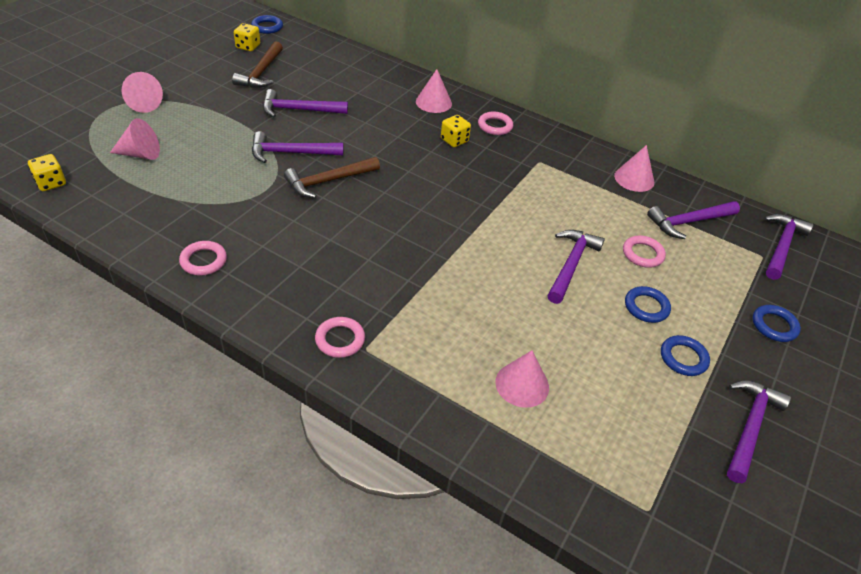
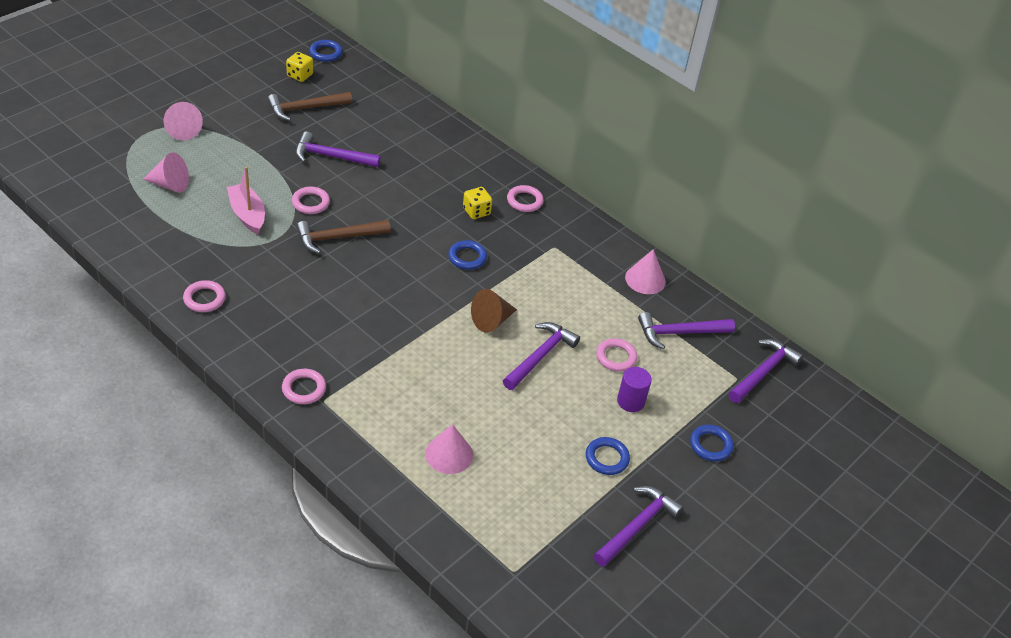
camera: 10 degrees right, 0 degrees up
(51, 183) = (86, 203): yellow dice -> none
(229, 172) = (247, 214): none -> pink boat
(261, 73) = (305, 108): brown hammer -> brown hammer turned 45 degrees clockwise
(291, 153) = (310, 203): purple hammer -> pink ring
(433, 102) = (471, 165): pink cone -> none
(509, 237) = (491, 320): none -> brown cone
(646, 307) = (594, 407): blue ring -> blue ring (467, 257)
(677, 295) = (630, 401): none -> purple cylinder

